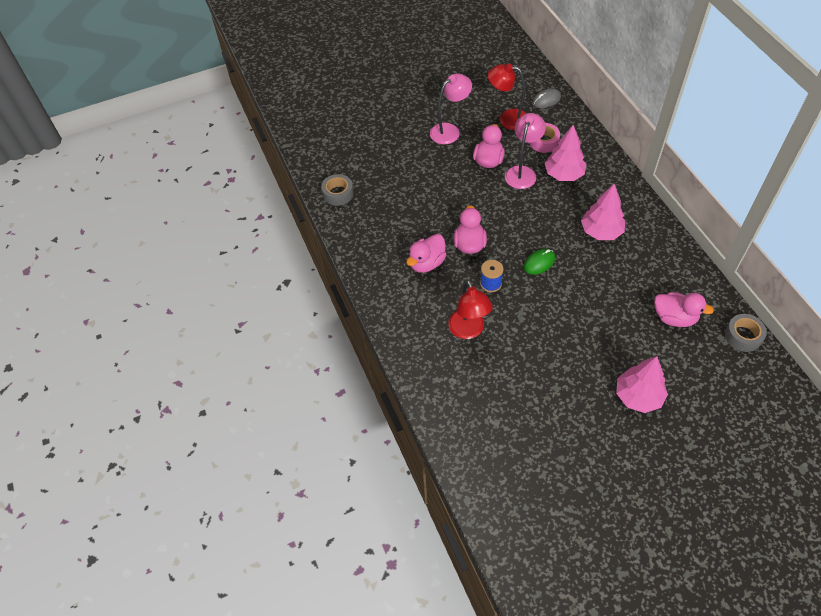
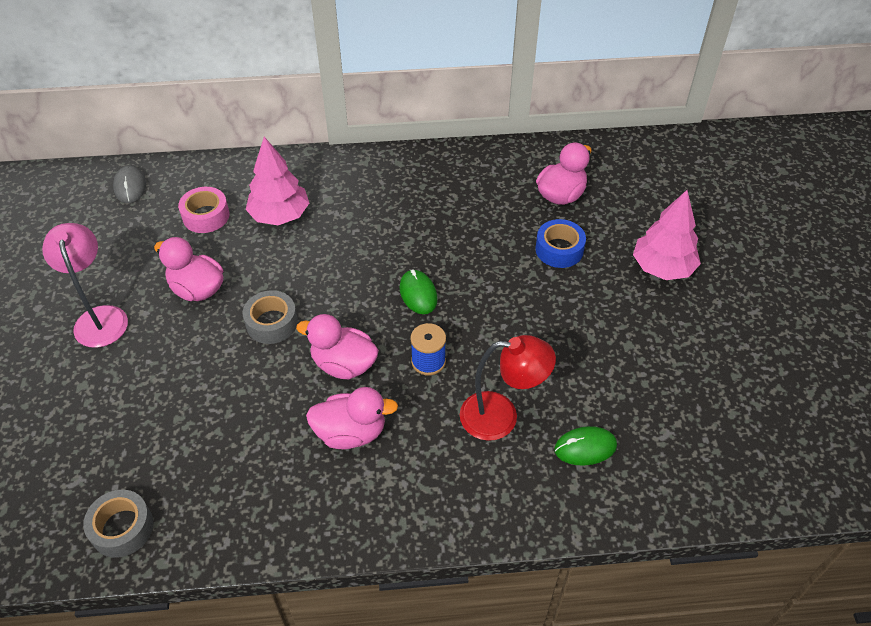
camera: 75 degrees left, 5 degrees down
(427, 263) = (351, 433): pink duck -> pink duck turned 60 degrees counterclockwise
(465, 379) = (585, 447): none -> green mouse
(507, 118) = (131, 240): red lamp -> none
(522, 172) = (246, 258): pink lamp -> none
(601, 231) = (399, 213): pink tree -> none
(620, 329) = (559, 249): none -> blue tape
(743, 336) = (606, 150): grey tape -> grey tape (272, 323)

